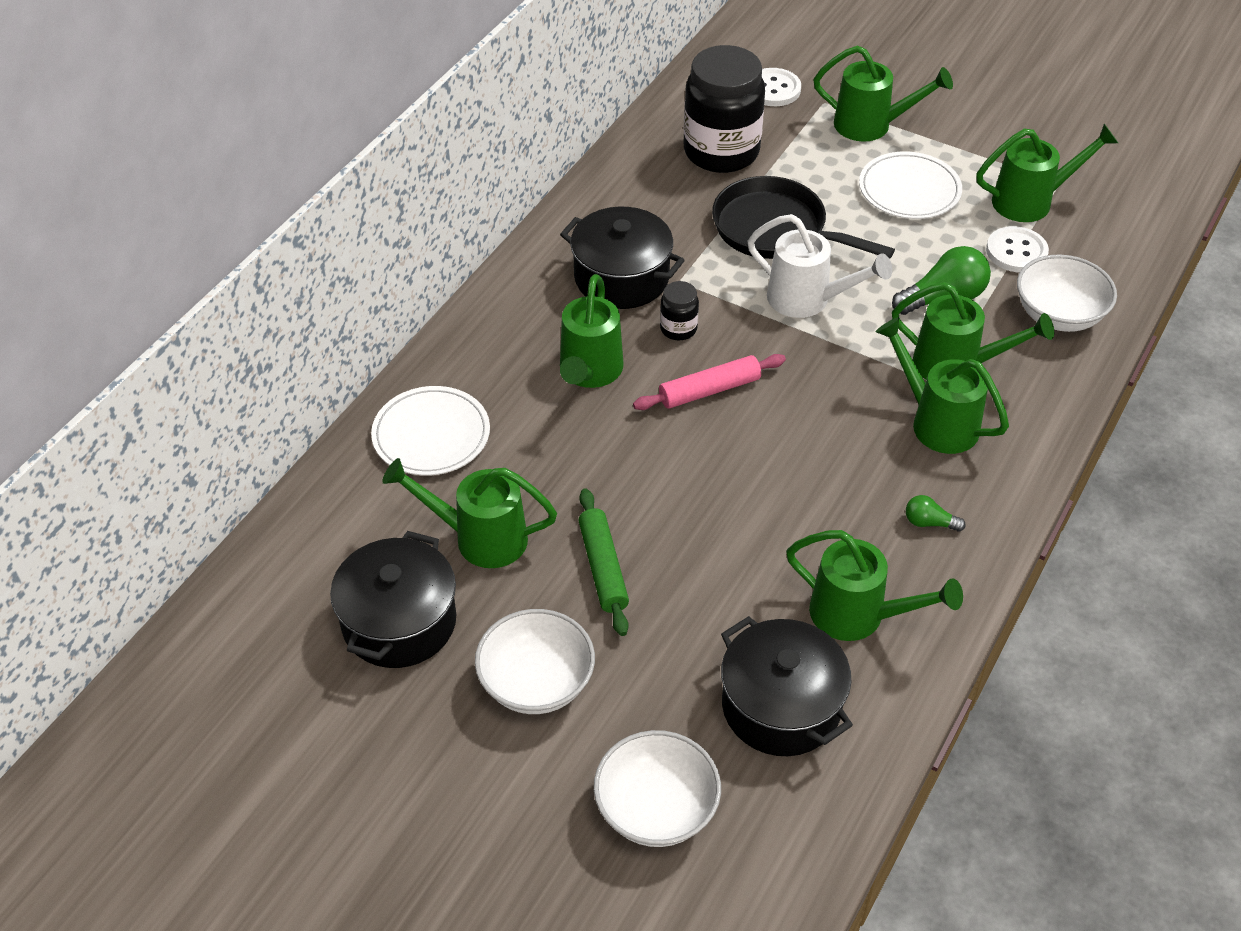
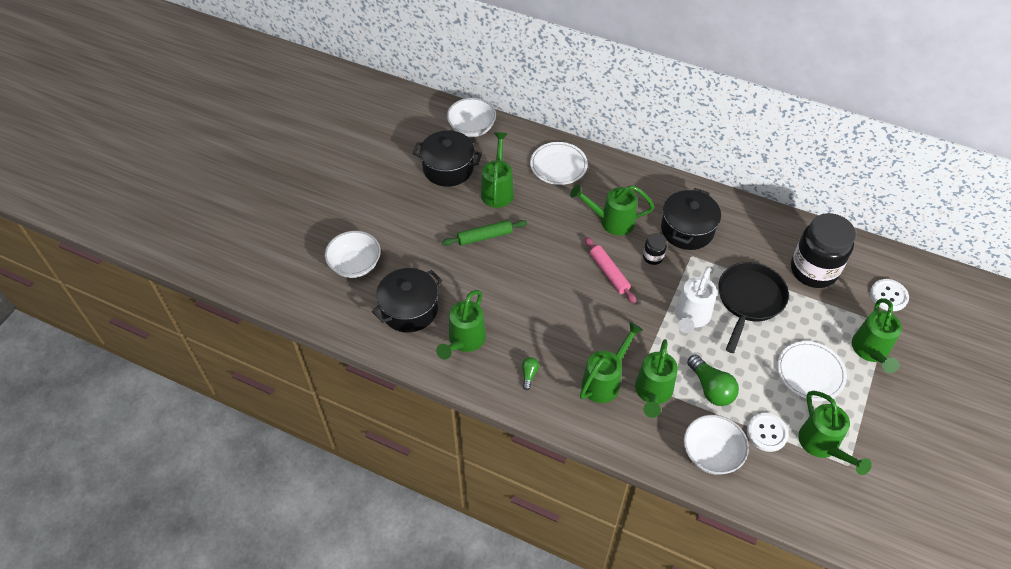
camera: 85 degrees right, 5 degrees up
(536, 683) = (418, 218): white bowl -> white bowl (472, 128)

